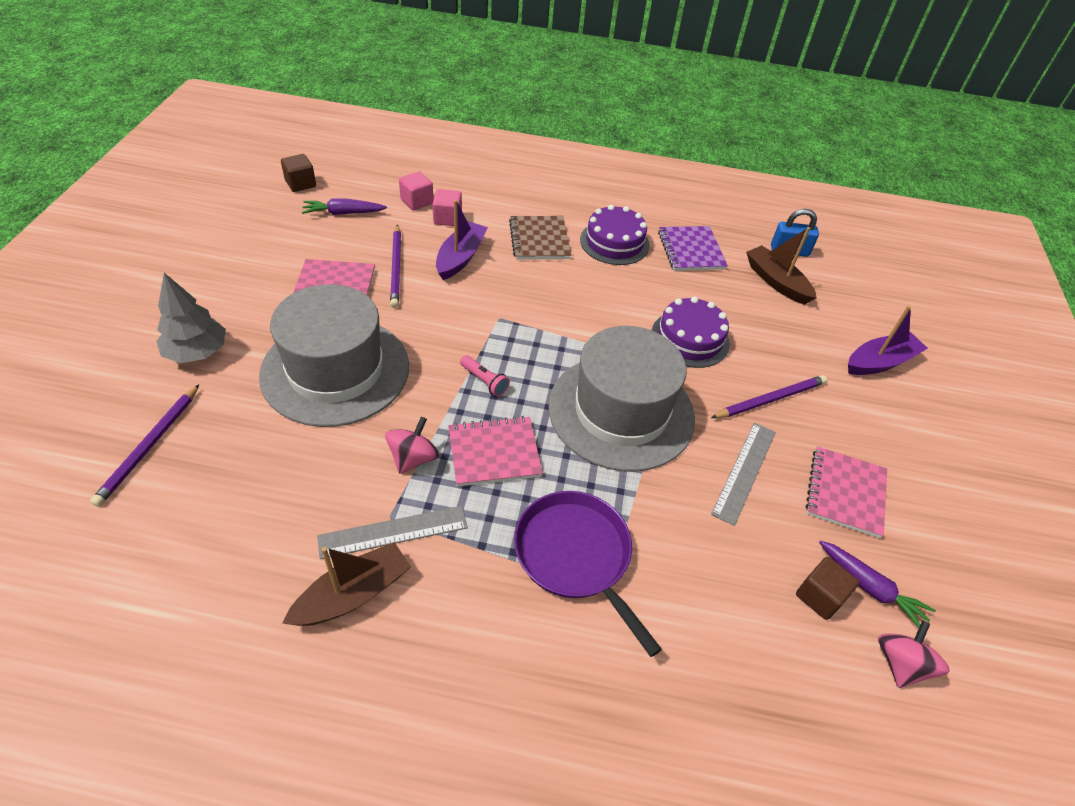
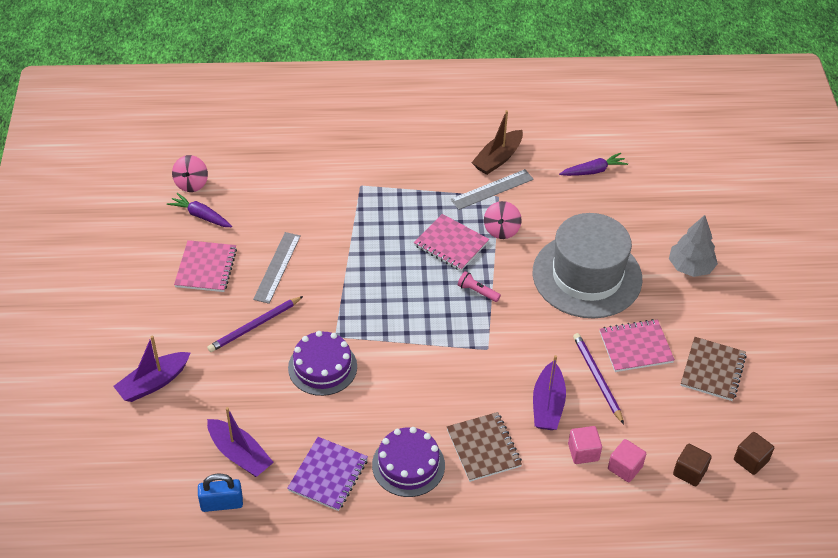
camera: 170 degrees right, 0 degrees up
(150, 446) = (664, 204): purple pencil -> none
(271, 249) = (713, 370): none -> brown notebook
(343, 213) = (683, 431): purple carrot -> purple carrot (593, 171)
(494, 452) = (451, 244): pink notebook -> pink notebook turned 60 degrees clockwise
(575, 556) = (382, 198): purple pan -> none
(621, 411) = (370, 291): grey hat -> none
(690, 250) = (328, 475): purple notebook -> purple notebook turned 45 degrees clockwise
(776, 282) = (240, 454): brown boat -> purple boat
(819, 596) = (233, 206): brown cube -> brown cube (689, 472)

